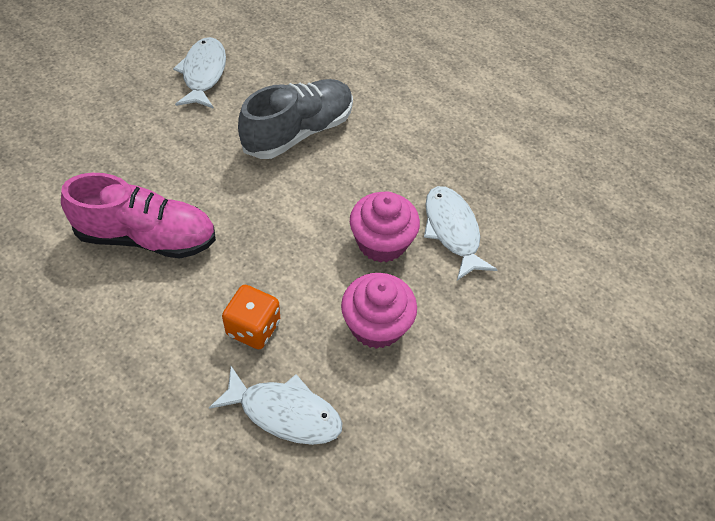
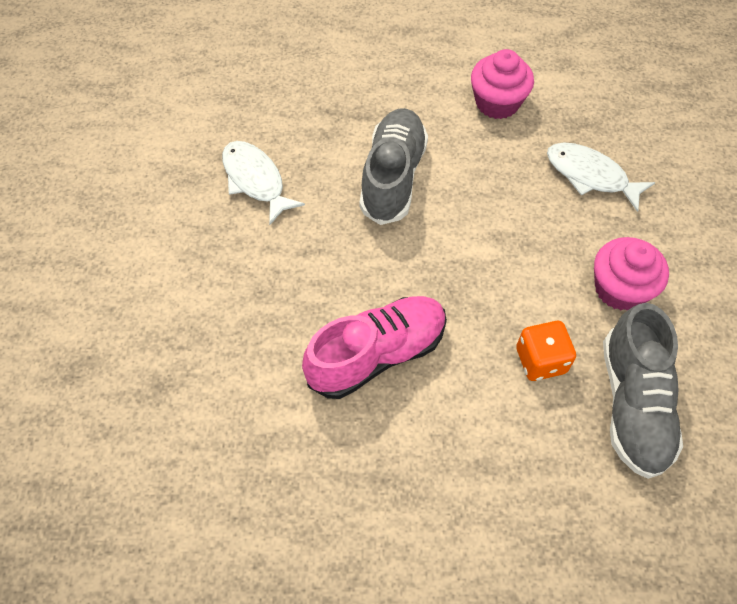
camera: 35 degrees left, 5 degrees up
(285, 413) = (633, 404): white fish -> grey shoe
(382, 242) = (554, 222): pink cupcake -> pink cupcake (497, 103)

